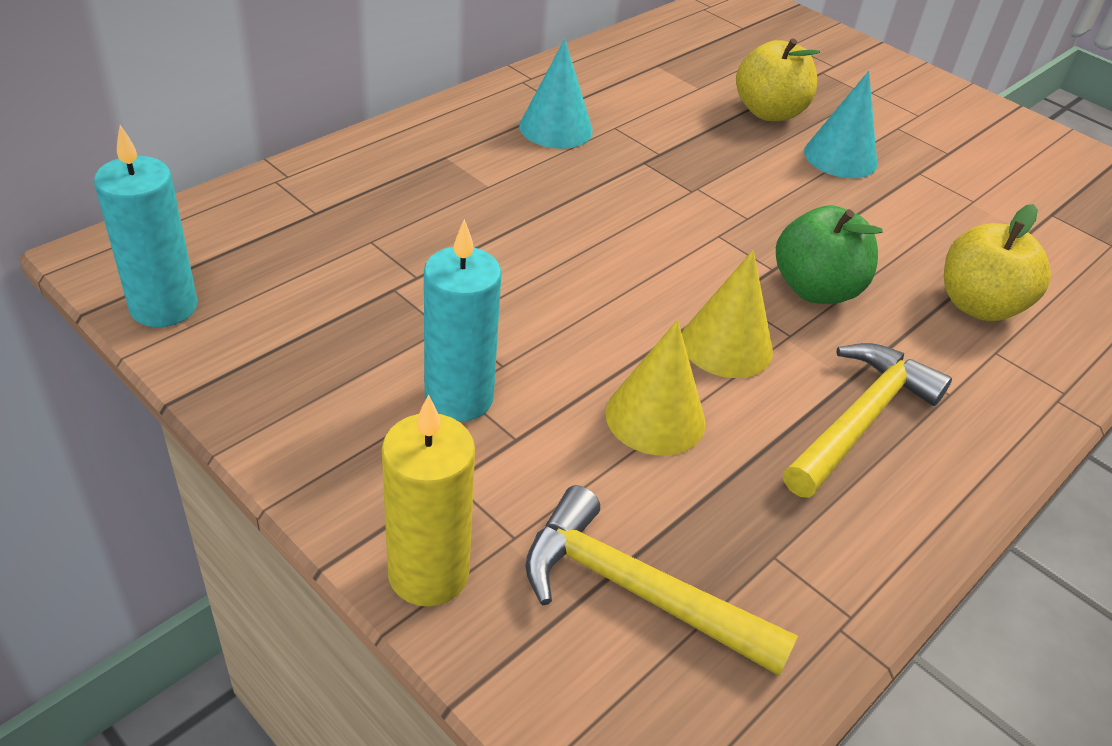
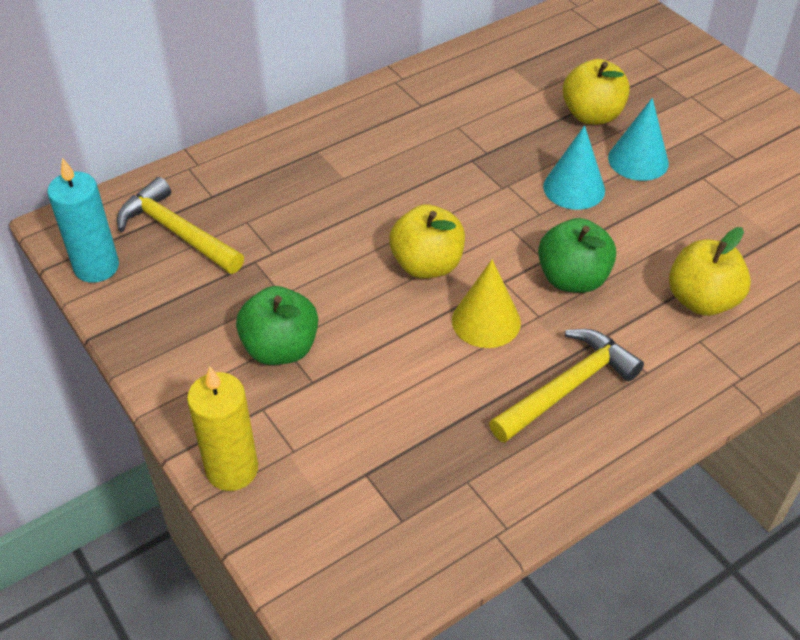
camera: 15 degrees right, 5 degrees up
(459, 398) = (280, 348): turquoise candle -> green apple
(556, 128) = (409, 127): turquoise cone -> turquoise cone (574, 188)
(627, 282) = (427, 265): none -> yellow apple
(637, 591) = (365, 495): yellow hammer -> yellow hammer (177, 232)
(655, 417) = (415, 373): yellow cone -> none

